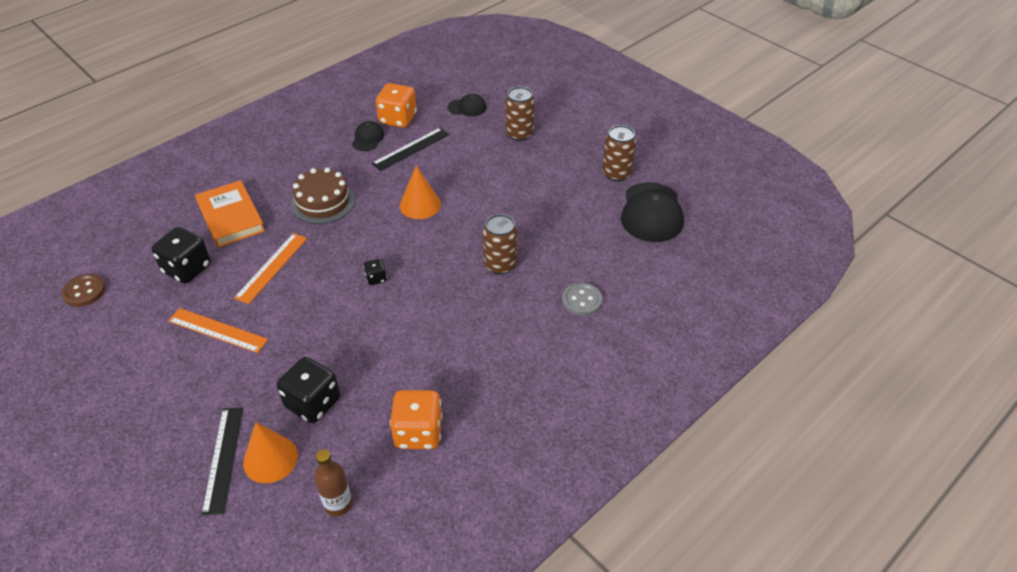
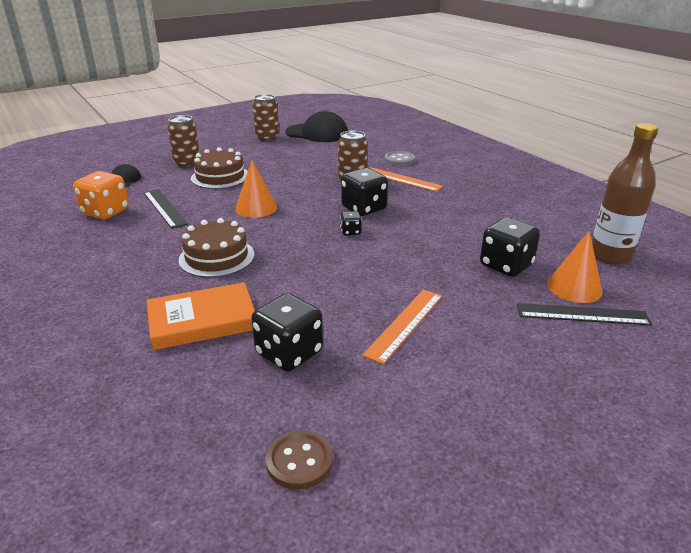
camera: 80 degrees left, 15 degrees down
(271, 267) = (312, 289): orange ruler -> orange ruler (401, 179)
(338, 504) = (610, 255): brown bottle -> brown bottle, size x1.64
(368, 138) = (124, 229): black cap -> none
(418, 433) = (530, 221): orange dice -> none
(430, 282) = (364, 209): none -> black dice
(490, 164) = (220, 177): none -> brown cake

